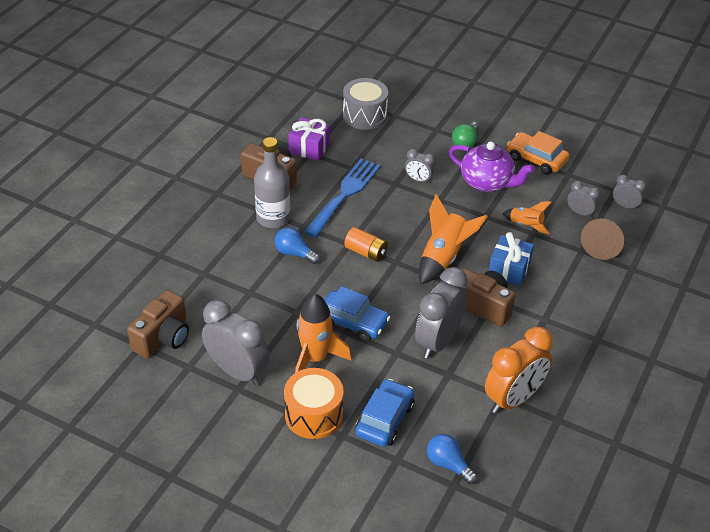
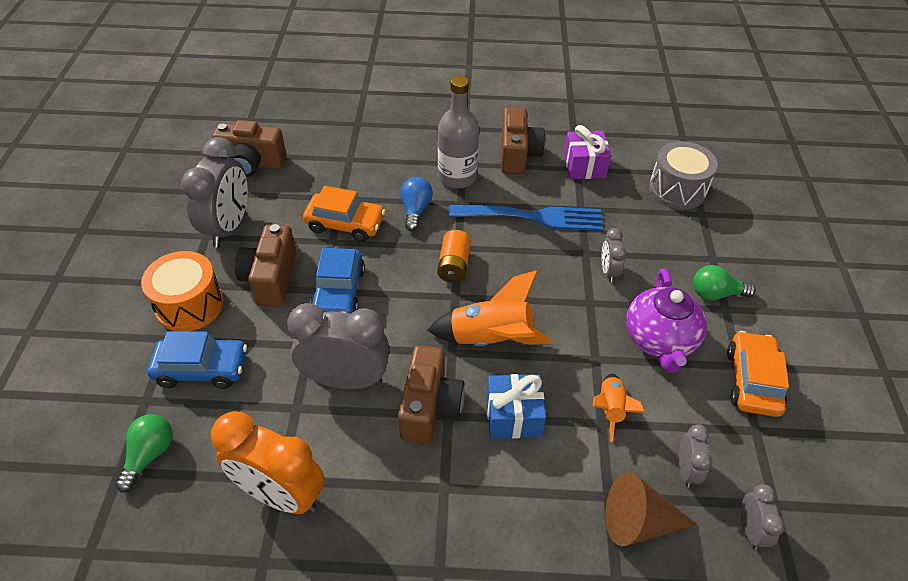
camera: 65 degrees right, 5 degrees up
(282, 298) = (345, 224): none -> orange car
(315, 358) = (271, 279): orange rocket -> brown camera
(448, 464) = (149, 455): blue light bulb -> green light bulb

